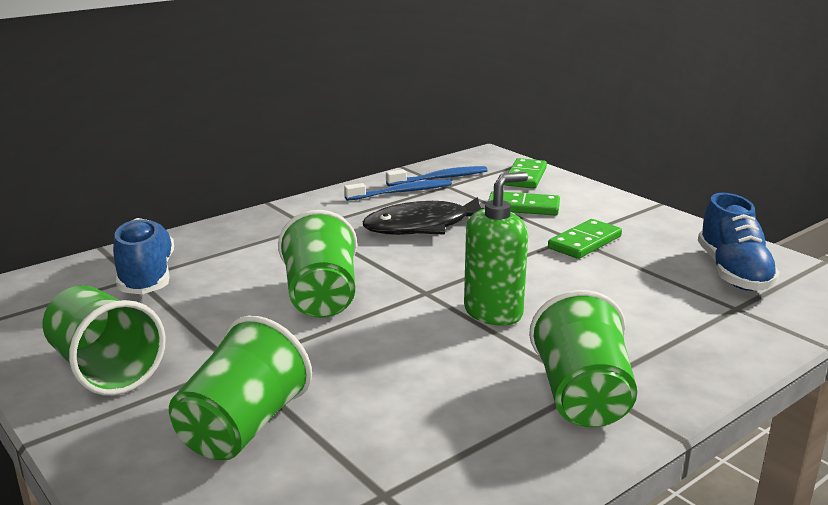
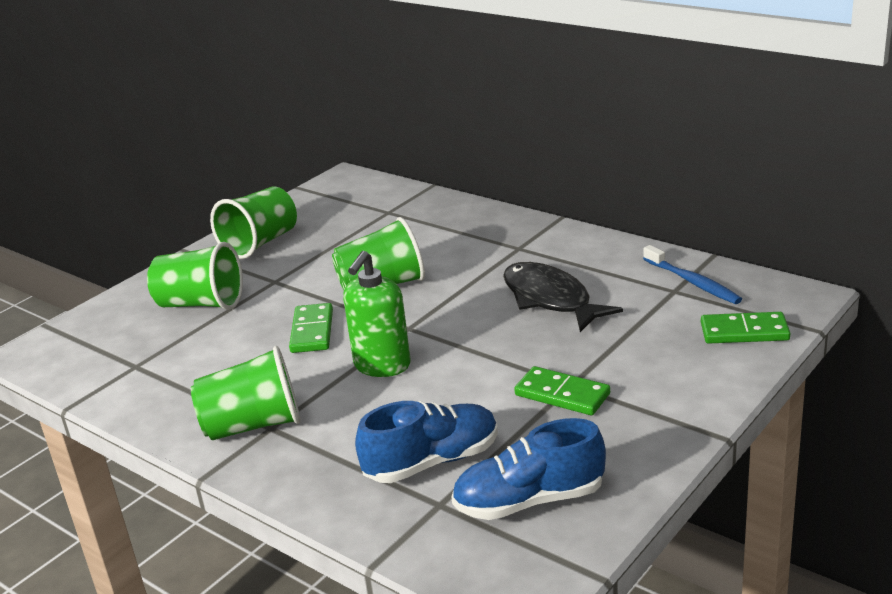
camera: 80 degrees right, 5 degrees up
(147, 276) = (391, 215): blue shoe -> blue shoe (432, 462)
(401, 192) = (634, 270): blue toothbrush -> none
(493, 312) = (382, 365): green soap dispenser -> green soap dispenser turned 75 degrees clockwise
(523, 207) = (641, 344): green domino -> green domino (312, 331)

